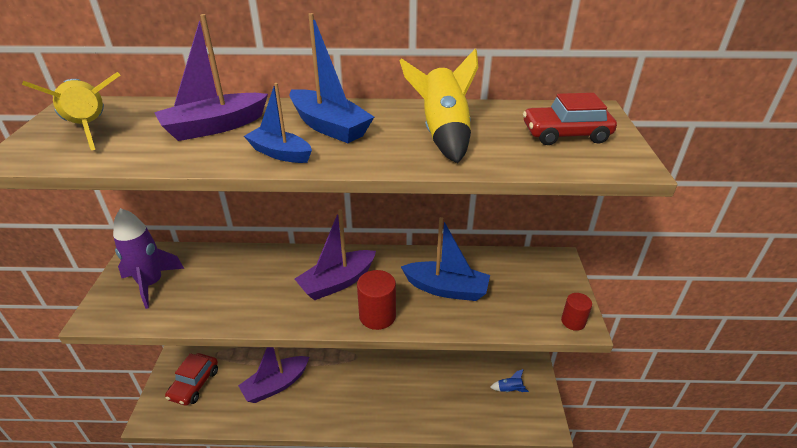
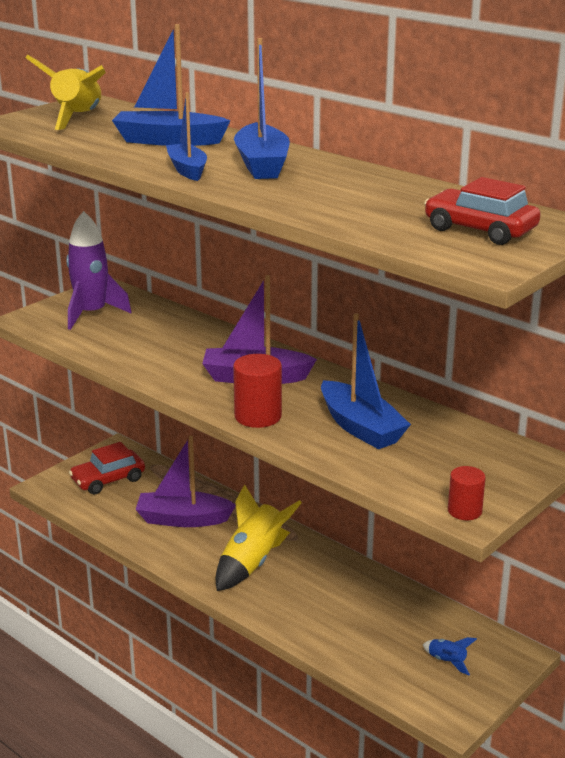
camera: 40 degrees right, 10 degrees down
(215, 127) = (168, 141): purple boat -> blue boat
(443, 134) = (355, 196): yellow rocket -> yellow rocket (253, 562)

